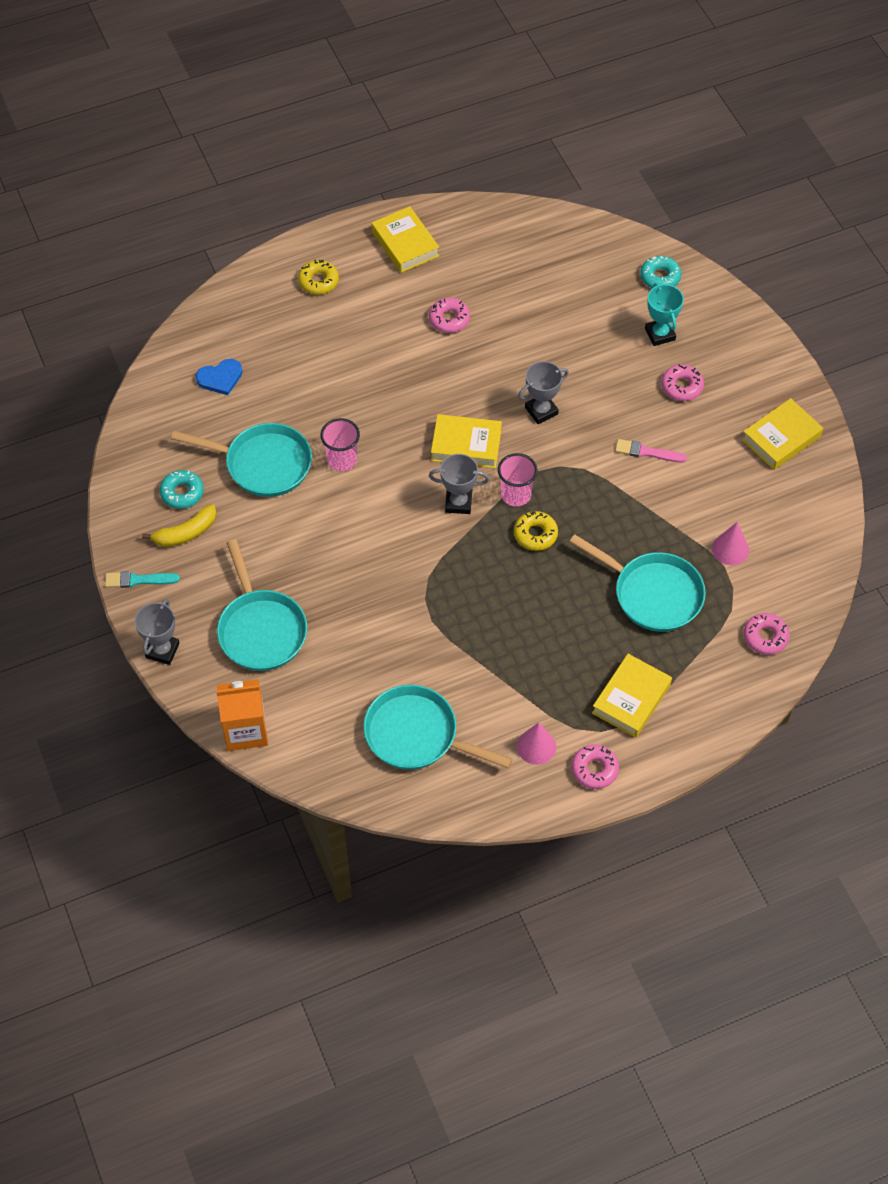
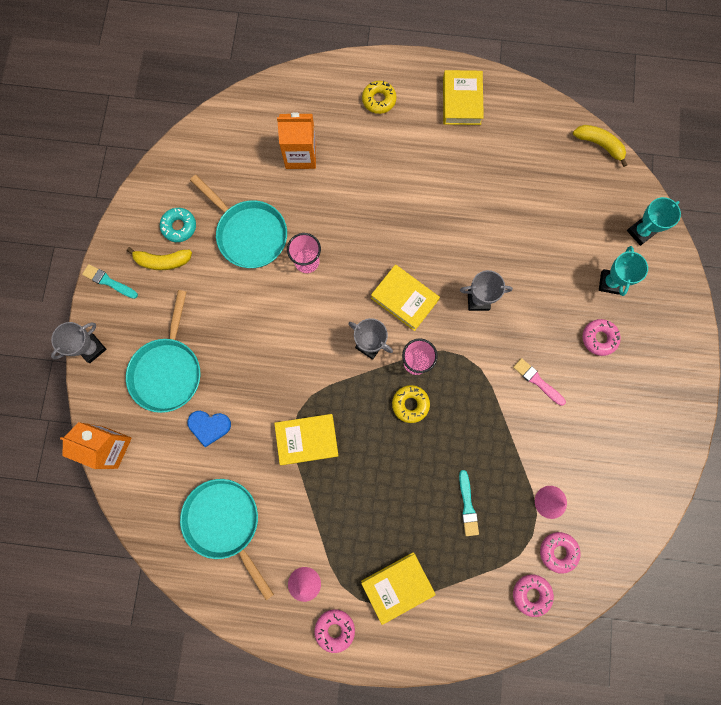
camera: 30 degrees right, 20 degrees up
(220, 378) = (261, 145): blue heart -> blue heart (209, 426)
(269, 367) = (300, 155): none -> orange carton
(449, 319) = (456, 183): pink donut -> pink donut (558, 551)
(569, 220) = (599, 145): none -> yellow banana
(652, 594) = (467, 506): turquoise pan -> turquoise brush
(660, 277) = (640, 232): turquoise donut -> turquoise trophy
(781, 438) = (650, 427): yellow book -> yellow book (307, 440)

